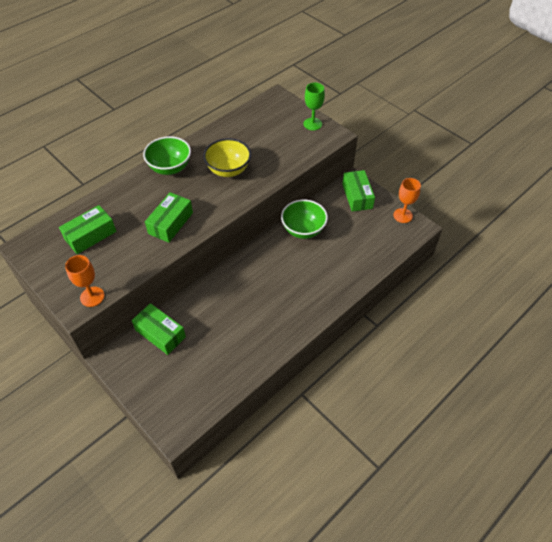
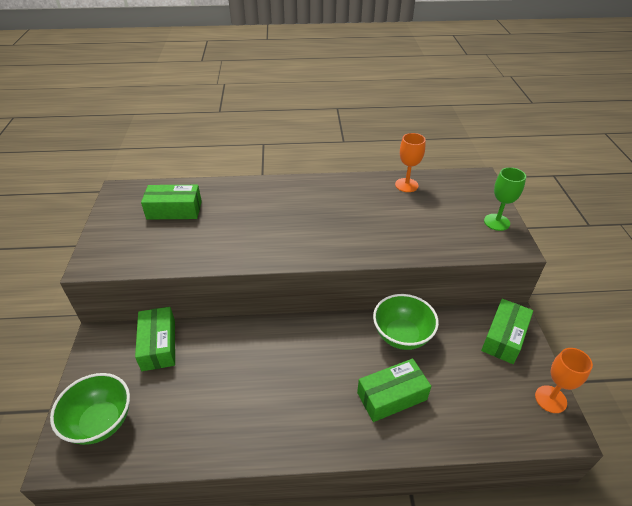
camera: 40 degrees right, 10 degrees down
(92, 296) = (112, 262): orange goblet -> orange goblet (406, 185)
(170, 168) = (303, 190): green bowl -> green bowl (101, 422)
(170, 223) = (248, 238): green box -> green box (391, 396)
(228, 170) = (356, 220): yellow bowl -> none

